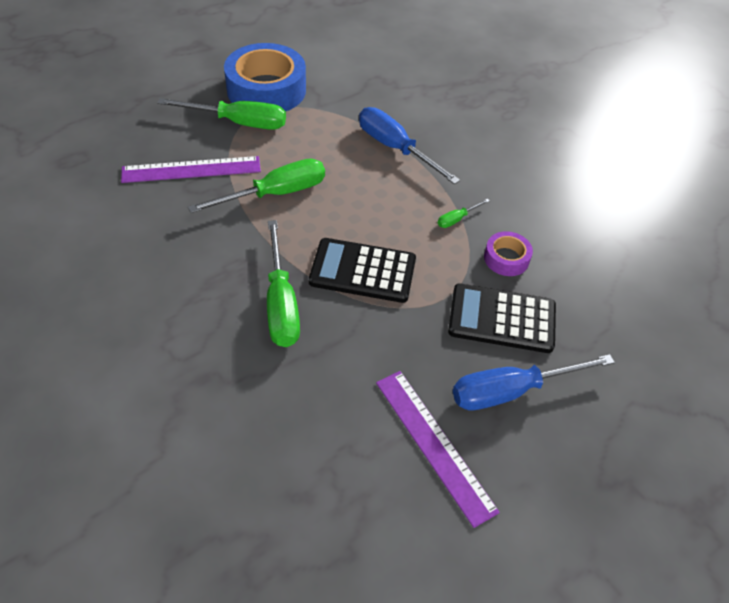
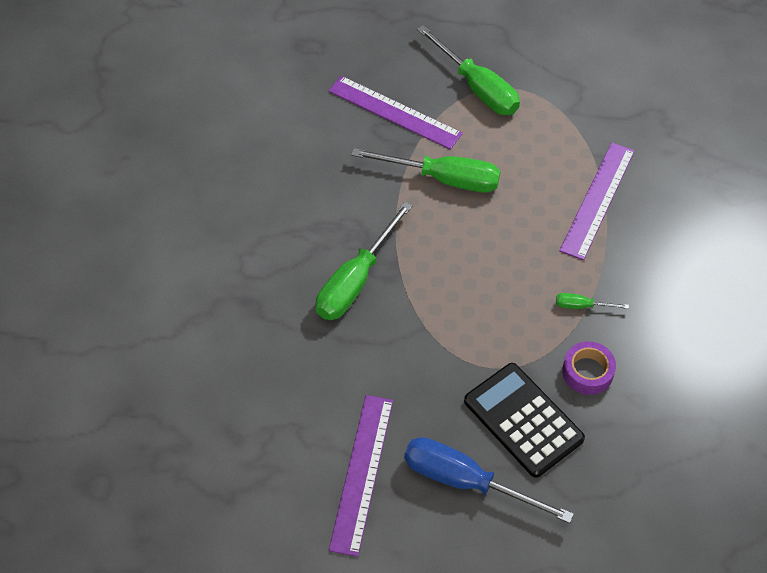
camera: 45 degrees right, 5 degrees up
(266, 90) = (535, 66): blue tape -> none
(362, 271) = (448, 297): black calculator -> none
(395, 148) = (597, 200): blue screwdriver -> purple ruler

